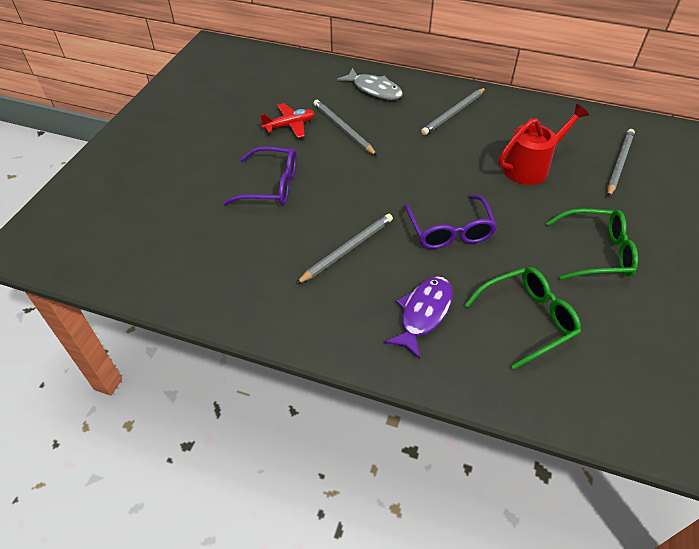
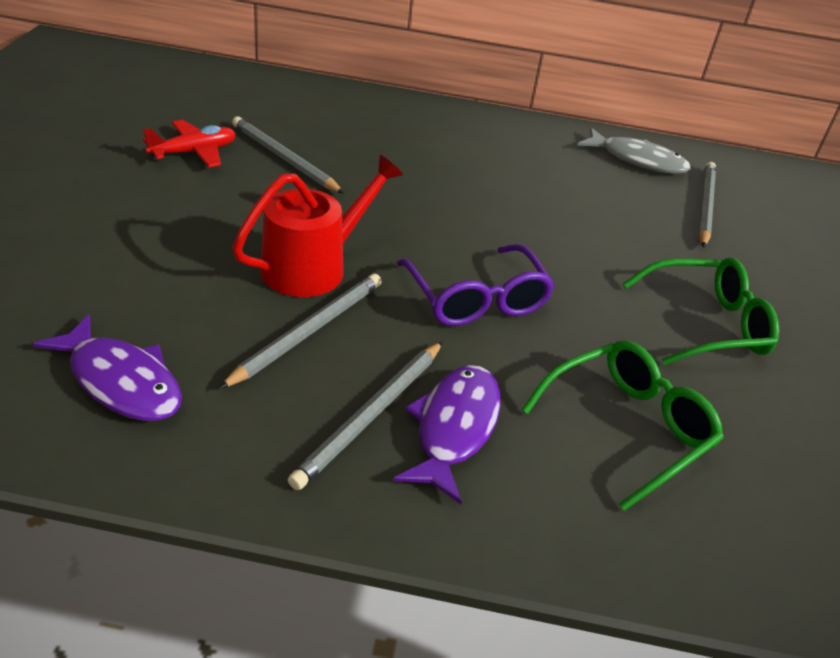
camera: 15 degrees left, 10 degrees down
(245, 276) = (121, 381): none -> purple fish
(271, 185) = (166, 237): purple glasses -> none
(374, 89) = (328, 108): grey fish -> grey fish (637, 160)
(453, 113) = (454, 140): grey pencil -> grey pencil (371, 415)
(530, 167) = (581, 210): red watering can -> red watering can (313, 267)

